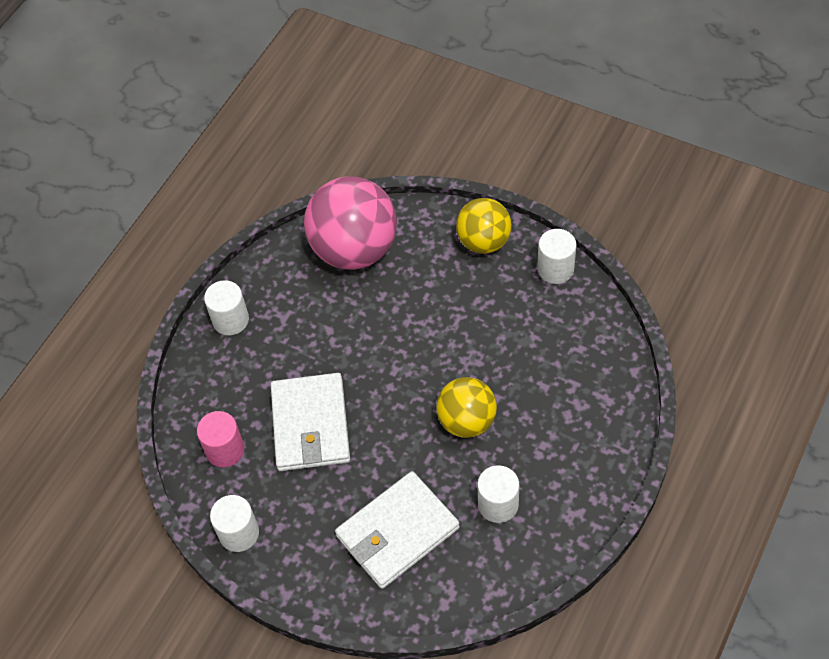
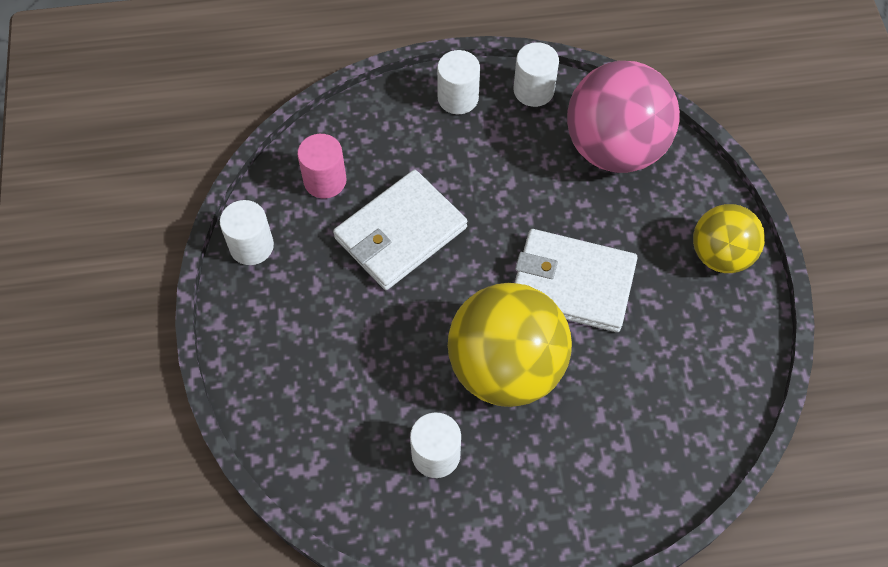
camera: 50 degrees right, 5 degrees up
(397, 532) = (343, 379): white wallet -> white wallet (572, 283)
(467, 421) = (506, 367): yellow ball -> yellow ball, size x1.65
(555, 269) = (746, 342): white cylinder -> white cylinder (533, 90)

